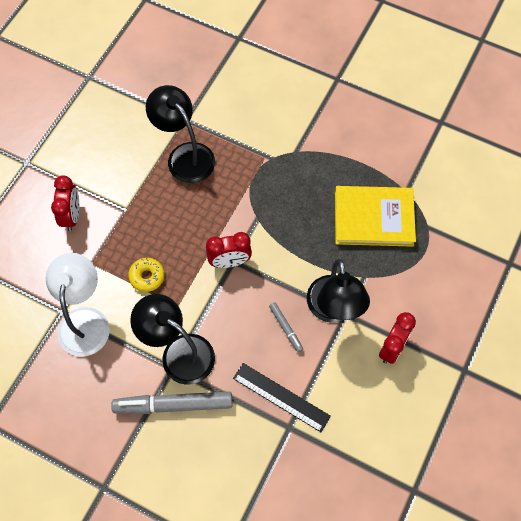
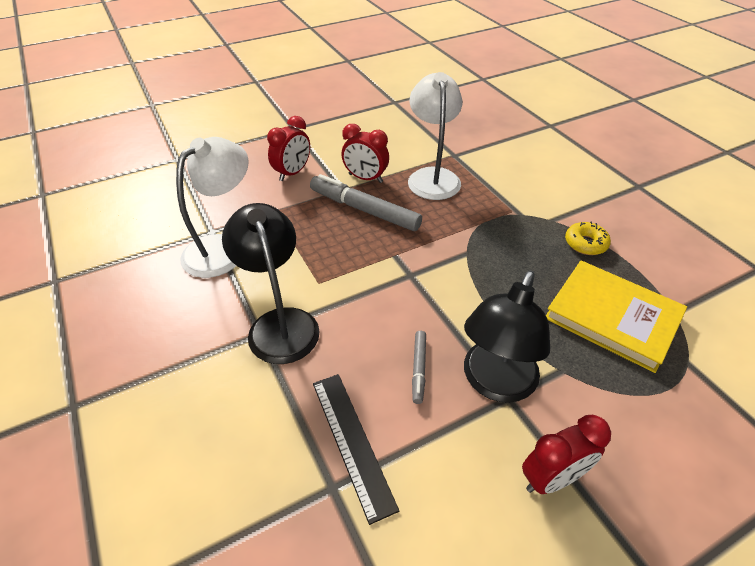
camera: 35 degrees right, 20 degrees down
(147, 276) = (312, 244): yellow donut -> yellow donut (585, 243)
(173, 405) = (225, 370): grey marker -> grey marker (364, 210)
(185, 155) = (432, 177): black lamp -> white lamp
(229, 262) = (406, 274): red clock -> red clock (365, 178)

